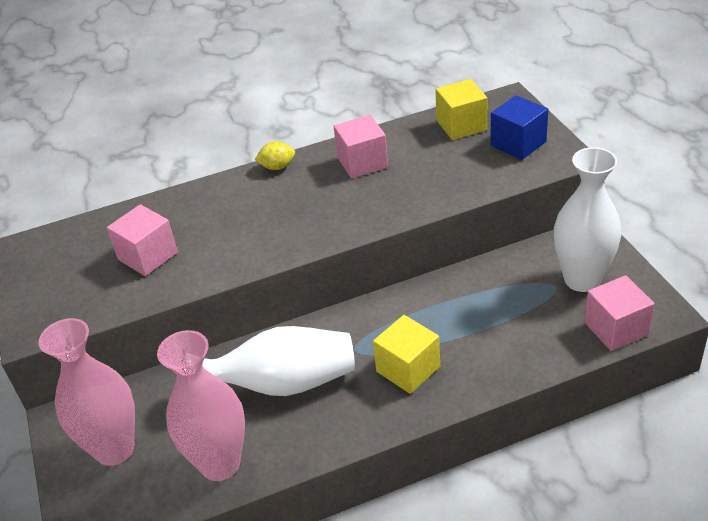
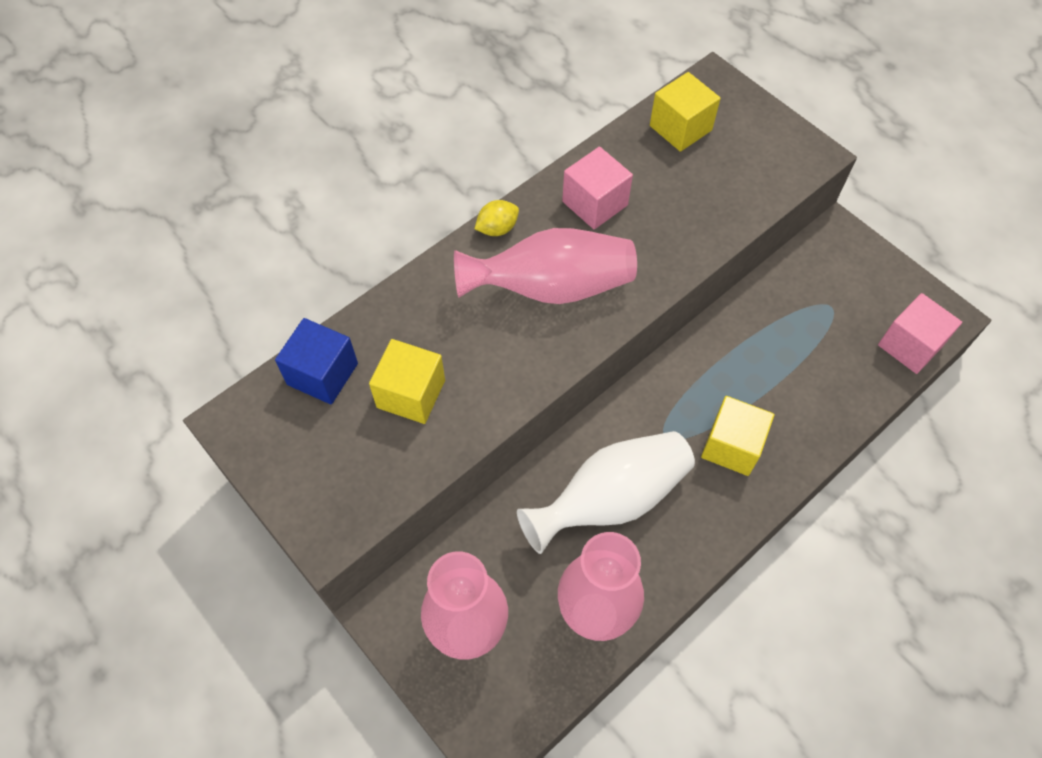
camera: 25 degrees left, 20 degrees up
(148, 256) = (411, 394): pink cube -> yellow cube
(295, 209) = (551, 287): none -> pink vase
(518, 144) = (754, 144): blue cube -> blue cube (322, 374)
(582, 279) = (854, 292): white vase -> none

